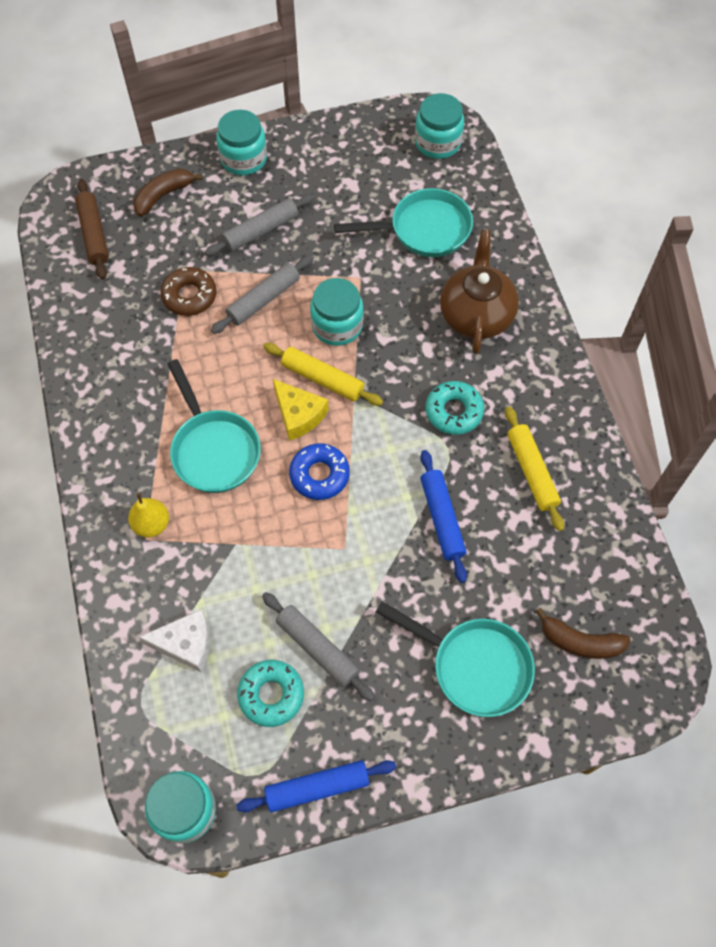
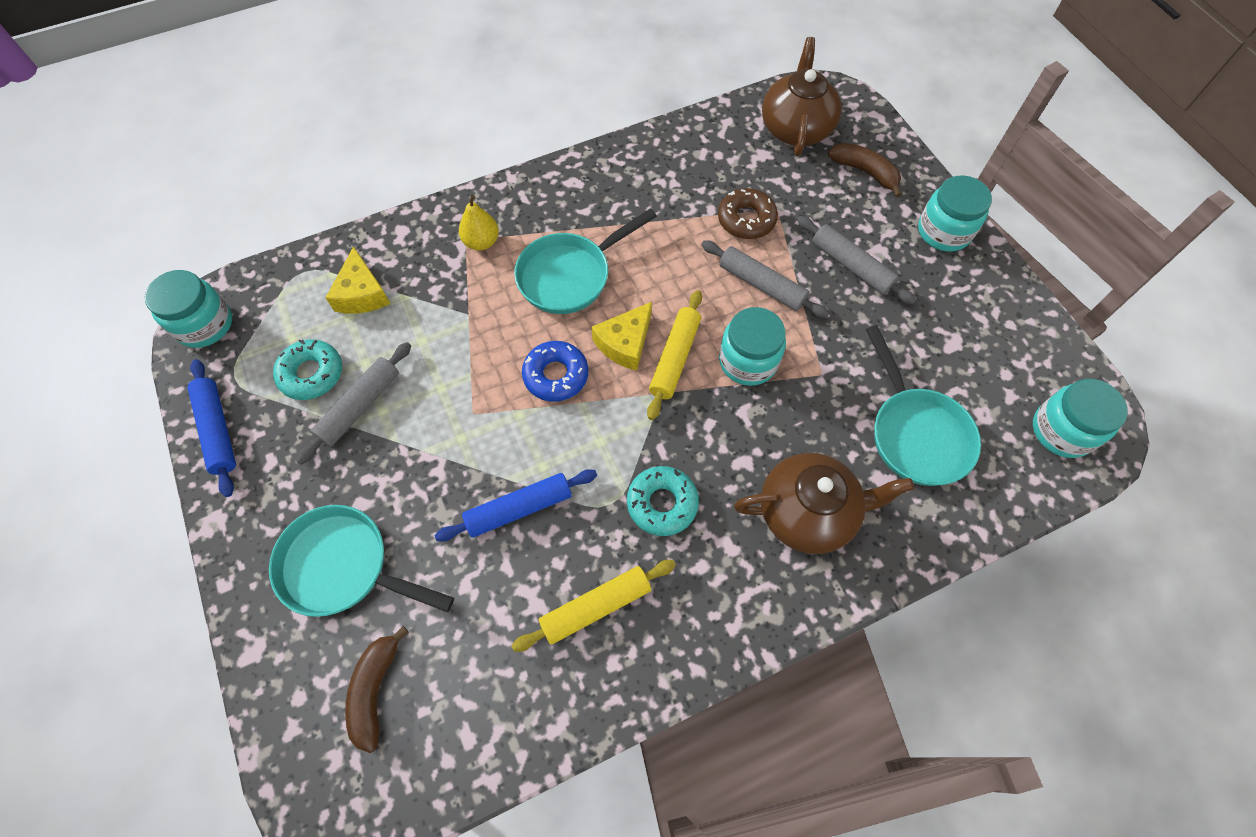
camera: 80 degrees right, 0 degrees up
(94, 234) = (795, 128): brown rolling pin -> brown teapot
(185, 644) = (362, 293): white cheese -> yellow cheese
(474, 666) = (343, 567): turquoise pan -> turquoise pan turned 90 degrees clockwise

